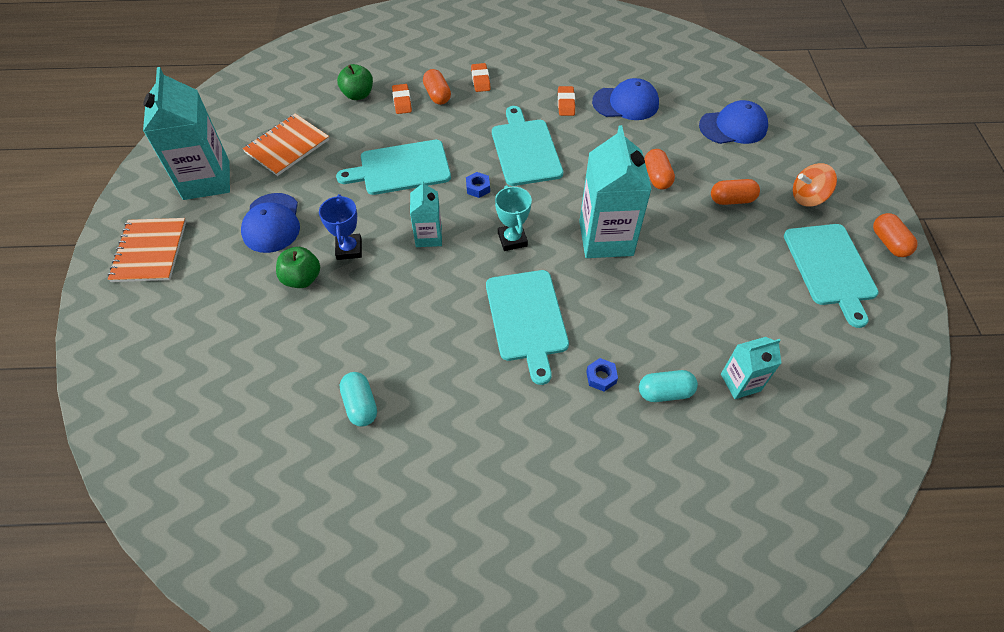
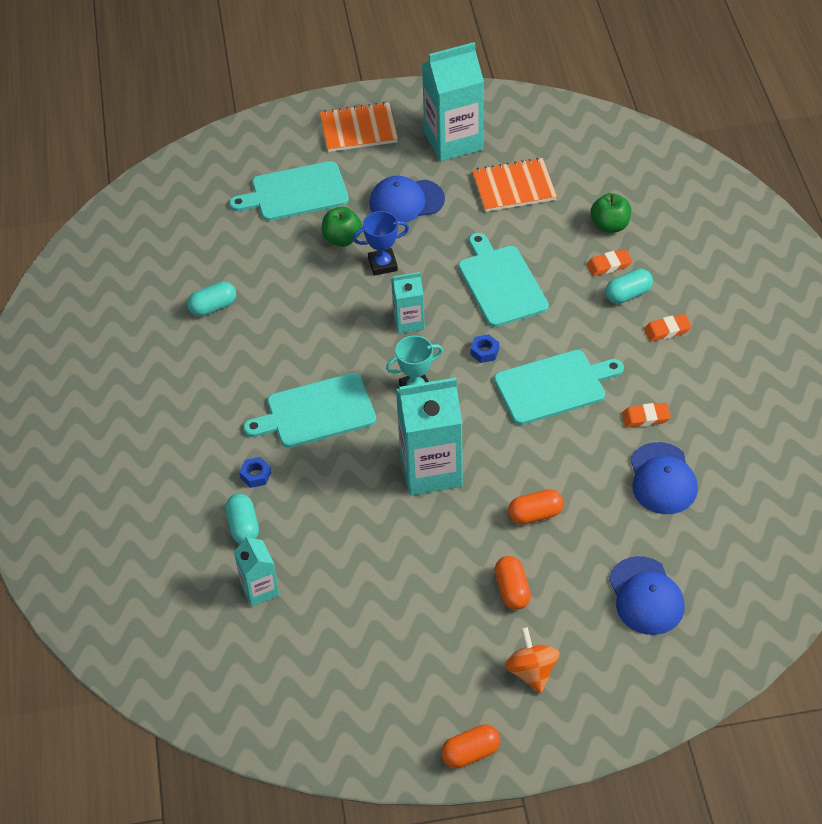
camera: 85 degrees right, 5 degrees down
(287, 146) = (514, 187): orange notebook -> orange notebook turned 45 degrees counterclockwise
(437, 95) = (628, 294): orange capsule -> turquoise capsule
(830, 267) = (421, 685): turquoise cutting board -> turquoise cutting board (295, 192)

